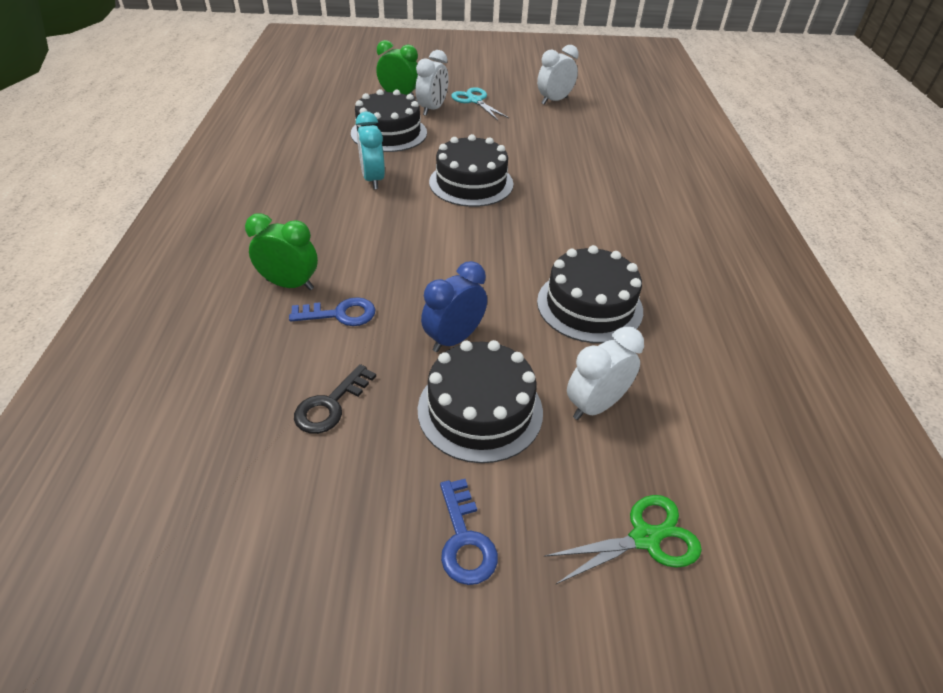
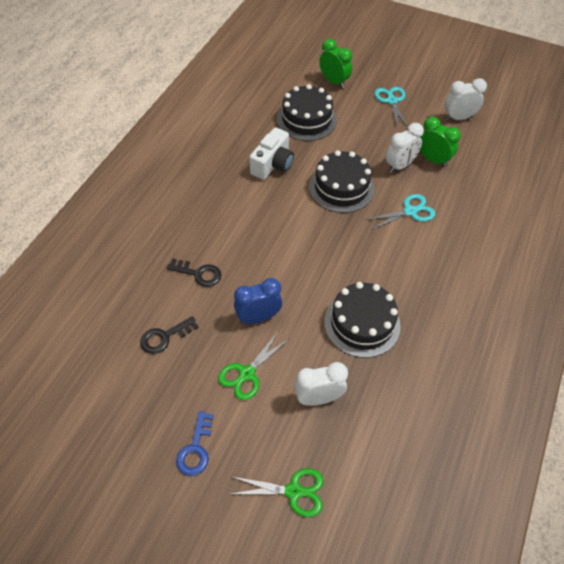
camera: 25 degrees right, 10 degrees up
(290, 284) = (179, 240): green clock -> green clock (433, 160)
(340, 314) = (199, 274): blue key -> black key
(373, 180) = (272, 164): turquoise clock -> white camera
(432, 109) = (352, 102): white clock -> white clock (400, 166)
(480, 410) = (247, 373): black cake -> green scissors
(564, 186) = (410, 211): none -> turquoise scissors

